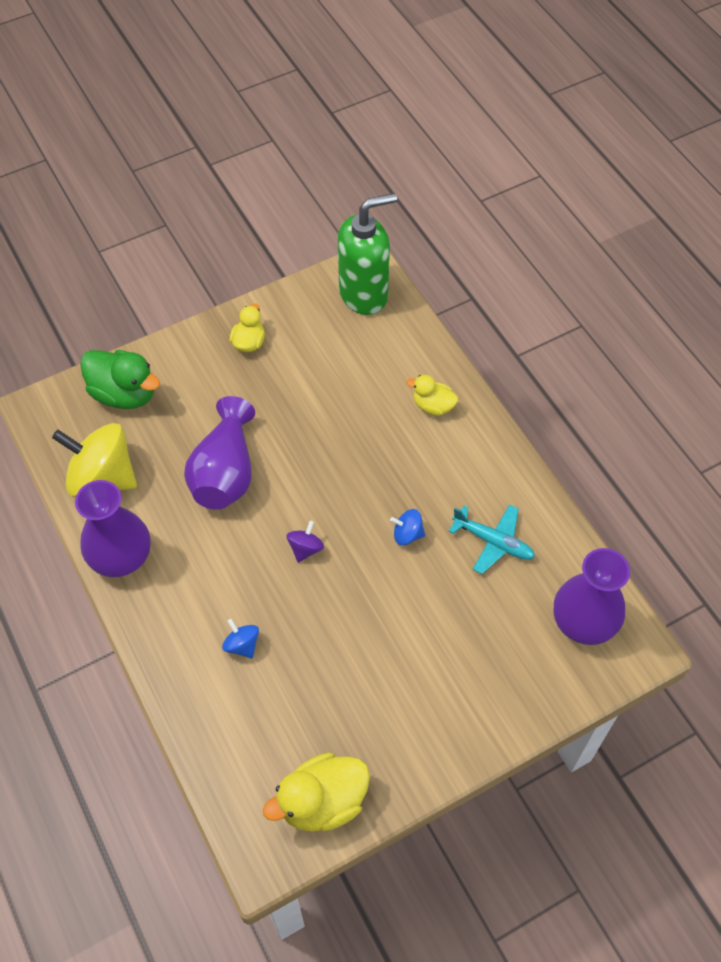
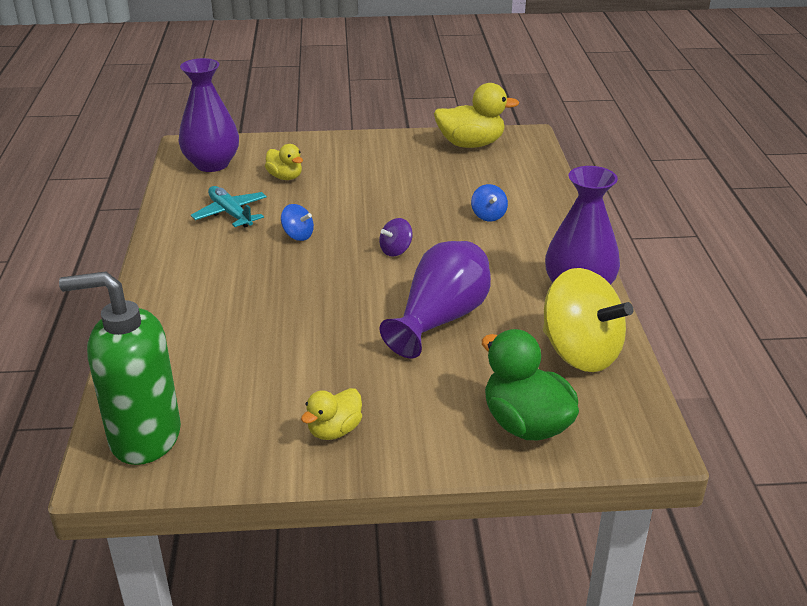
camera: 155 degrees left, 25 degrees down
(433, 406) = (182, 308): yellow duck -> yellow duck (285, 177)

